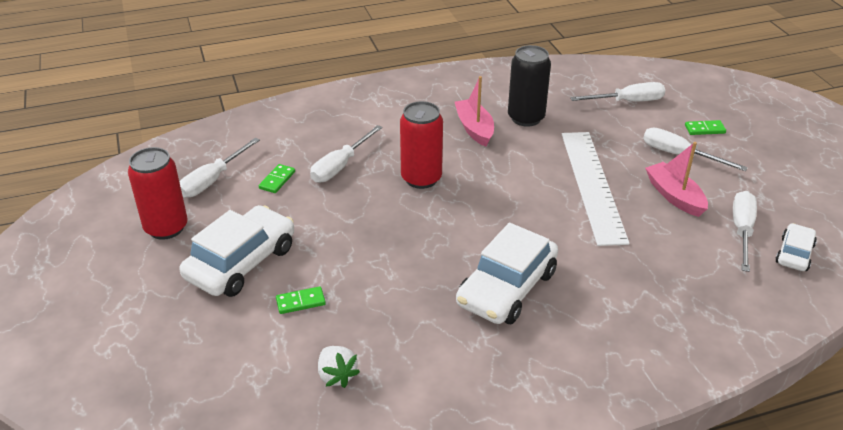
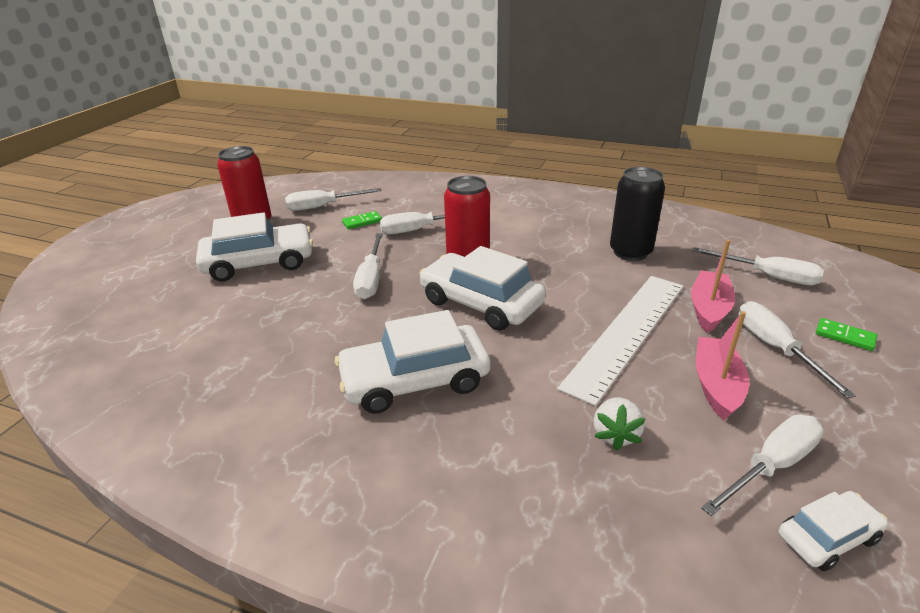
camera: 40 degrees right, 5 degrees down
(300, 302) = (252, 307): green domino -> none
(337, 375) = (190, 372): white strawberry -> white strawberry (615, 434)
(365, 229) = (371, 279): none -> white screwdriver
(474, 129) = (568, 243): pink boat -> pink boat (709, 309)
(475, 209) = (481, 303): none -> white car

